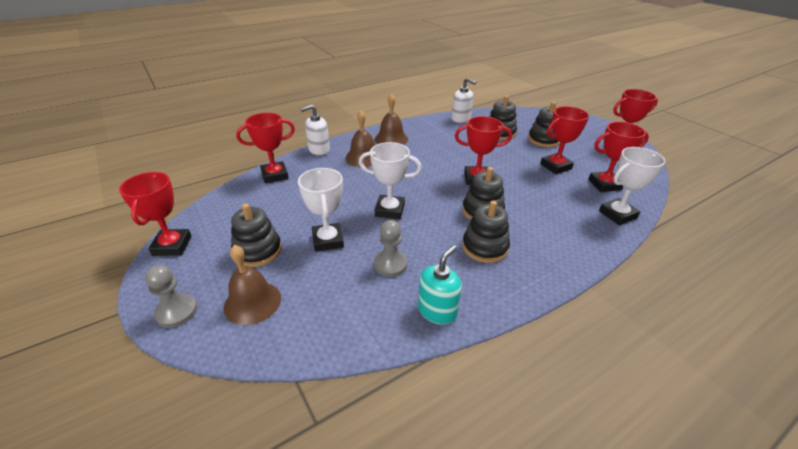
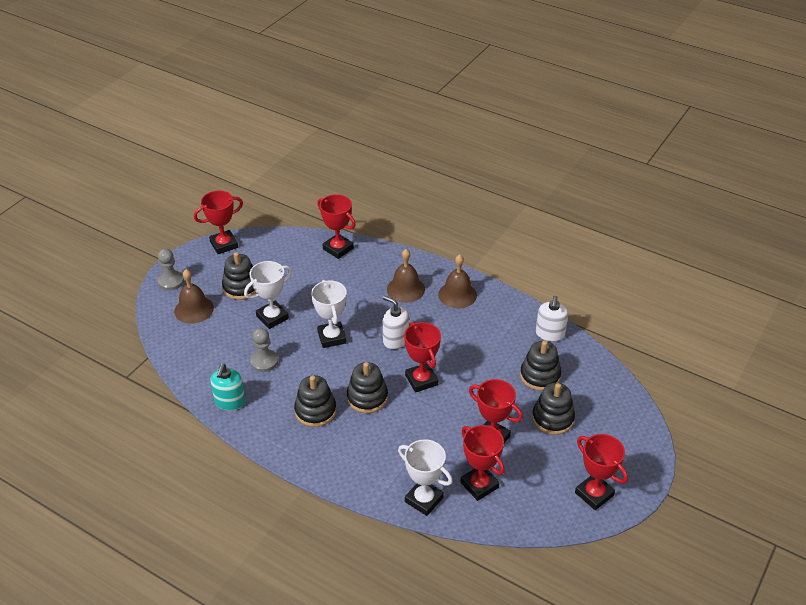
camera: 65 degrees right, 5 degrees up
(319, 150) = (398, 255): white soap dispenser -> white soap dispenser (395, 340)
(437, 311) = (230, 402): turquoise soap dispenser -> turquoise soap dispenser turned 90 degrees clockwise

